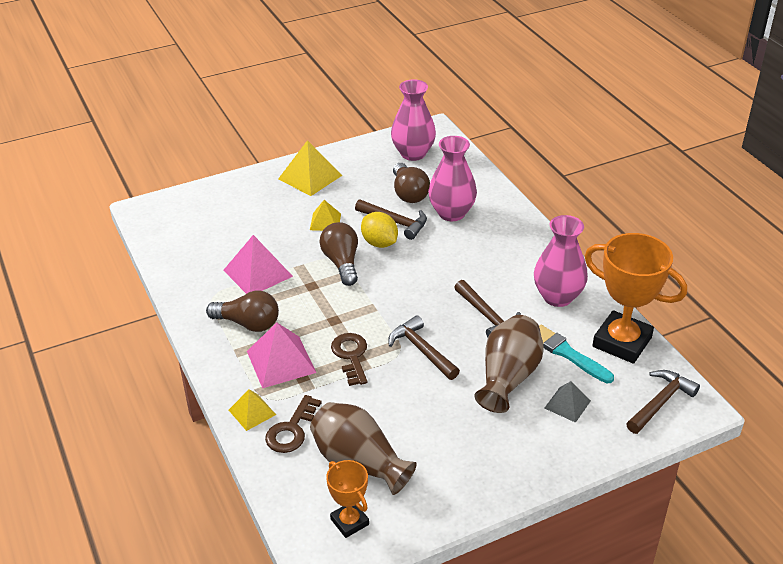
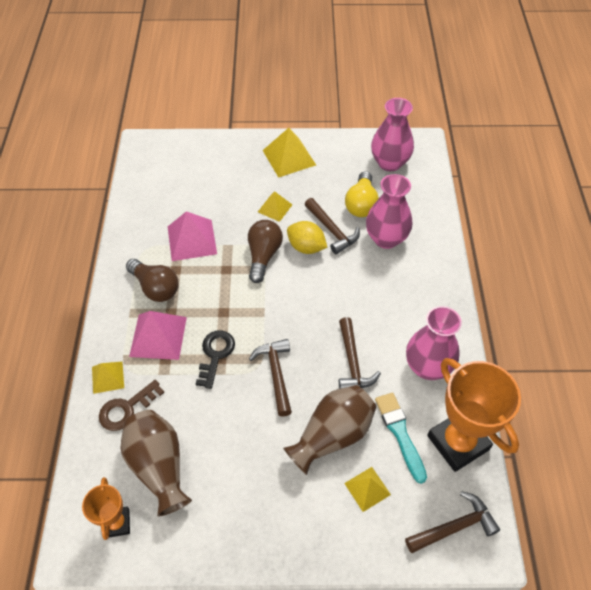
camera: 25 degrees right, 15 degrees up
(351, 356) = (215, 355): brown key -> black key
(379, 243) = (306, 247): yellow lemon -> yellow lemon turned 45 degrees counterclockwise
(409, 193) = (361, 204): brown light bulb -> yellow light bulb
(567, 404) = (367, 488): grey pyramid -> yellow pyramid

